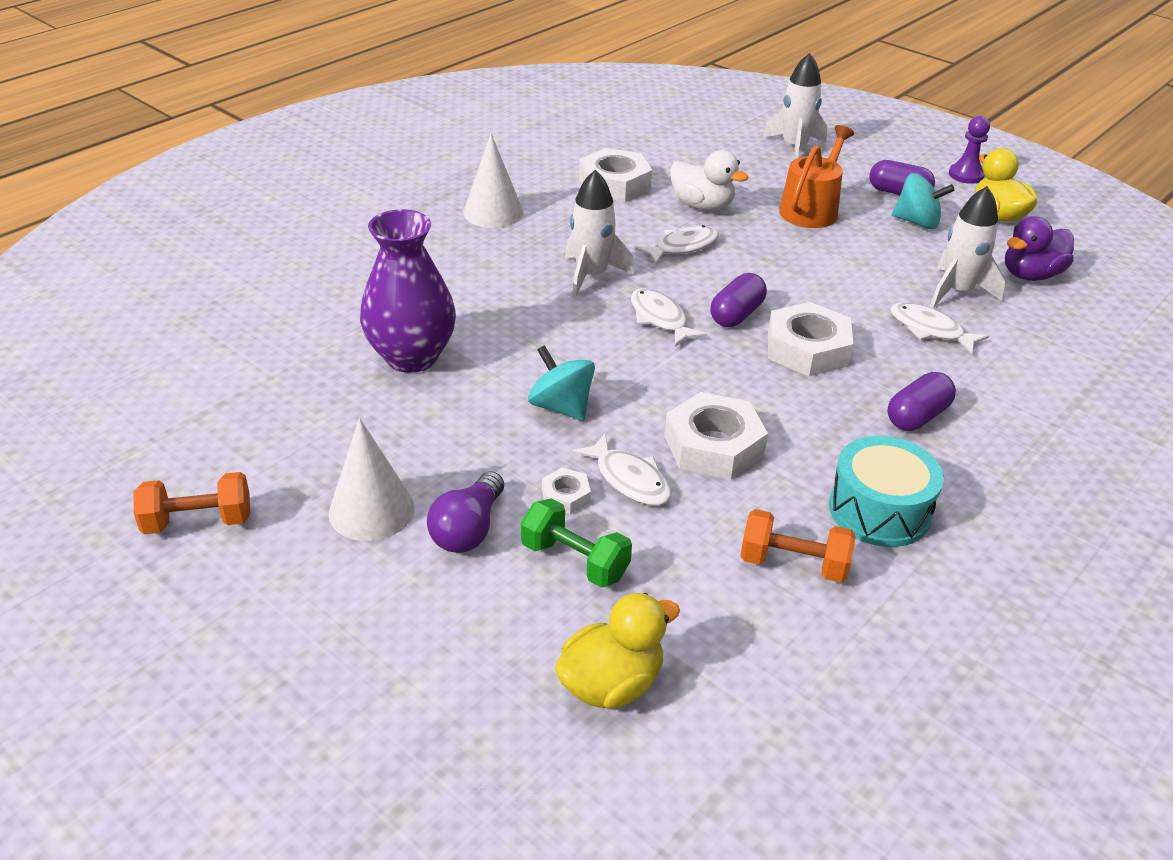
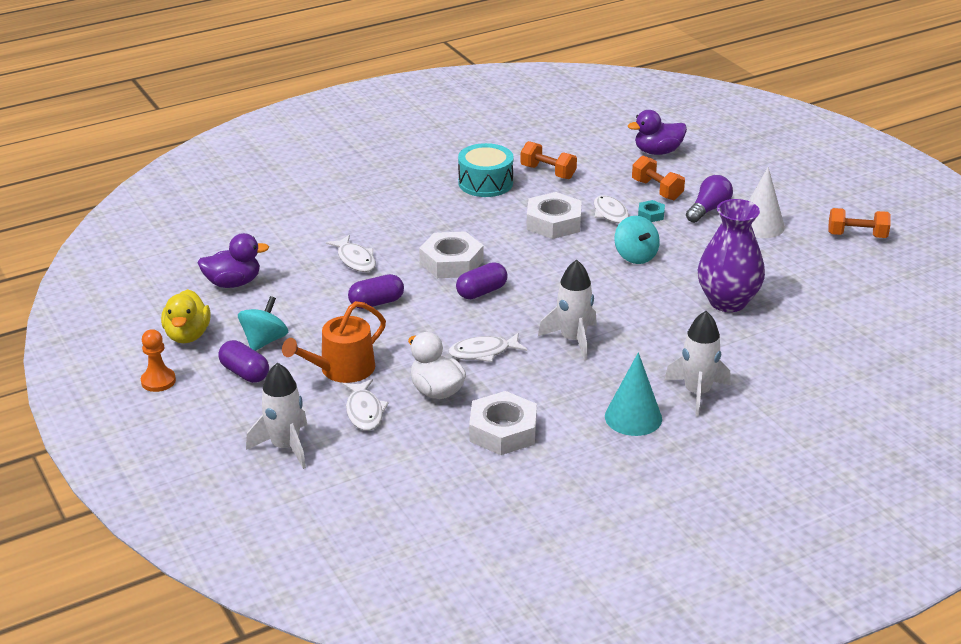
camera: 160 degrees left, 5 degrees down
(493, 212) = (633, 417): white cone -> turquoise cone
(566, 496) = (651, 214): white nut -> turquoise nut
(575, 561) = (657, 190): green dumbbell -> orange dumbbell
(611, 684) = (657, 152): yellow duck -> purple duck
(660, 319) = (539, 298): white fish -> white fish (364, 411)
(917, 222) = (264, 341): turquoise spinning top -> turquoise spinning top turned 75 degrees clockwise
(917, 416) = (420, 216): purple capsule -> purple capsule (376, 303)
(957, 291) = (304, 281): white rocket -> white rocket (697, 393)
(966, 175) = (158, 381): purple pawn -> orange pawn

